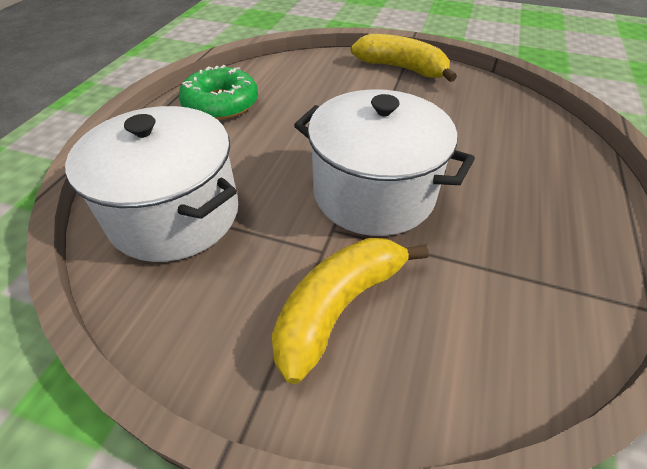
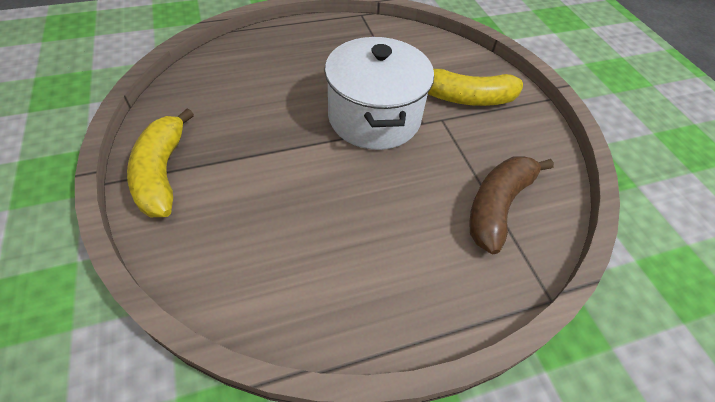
camera: 130 degrees left, 5 degrees up
(175, 214) = (498, 206): white pot -> brown banana
(221, 104) = (352, 290): green donut -> none

